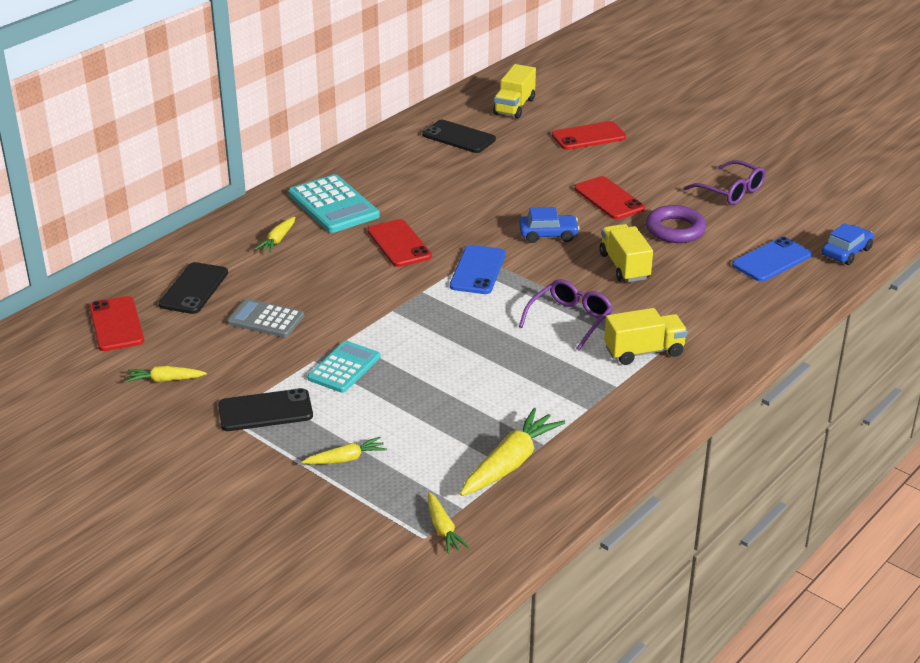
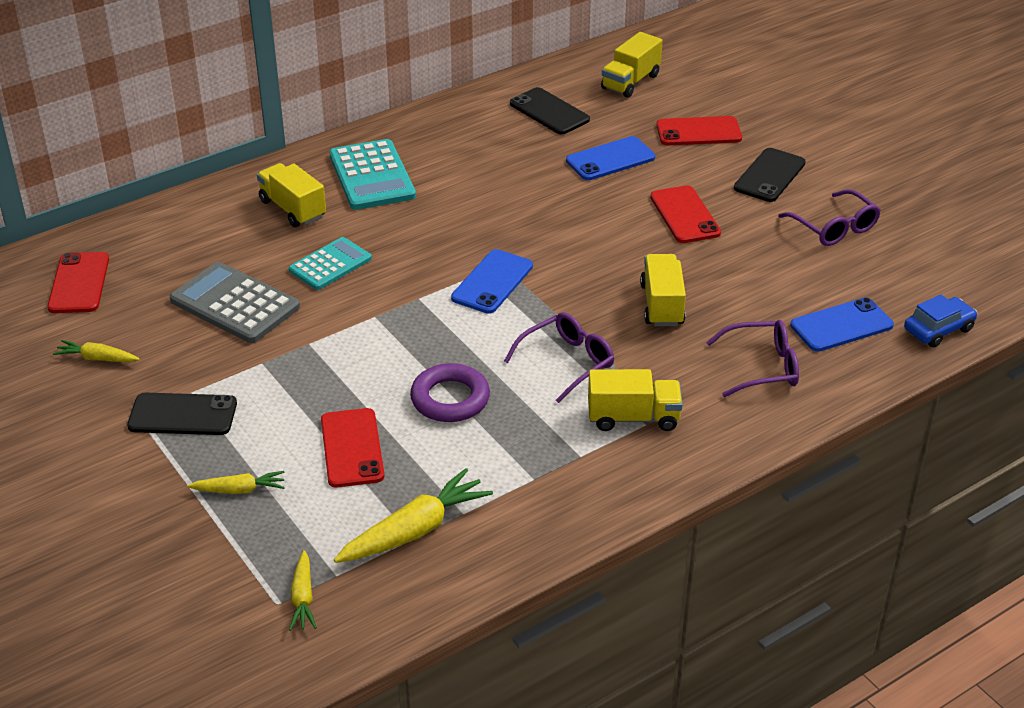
camera: 15 degrees right, 5 degrees up
(194, 289) = (177, 254): black phone -> black phone (769, 175)
(266, 319) = (235, 304): grey calculator -> grey calculator, size x1.52
(278, 240) = (292, 209): yellow carrot -> yellow truck
(344, 368) = (290, 377): turquoise calculator -> turquoise calculator (330, 264)
(399, 244) = (421, 235): red phone -> red phone (352, 448)
(527, 166) = (610, 159): none -> blue phone
(548, 235) = (593, 250): blue car -> none
(675, 229) = (744, 267): purple ring -> purple ring (450, 399)
(725, 299) = (761, 367): none -> purple glasses

